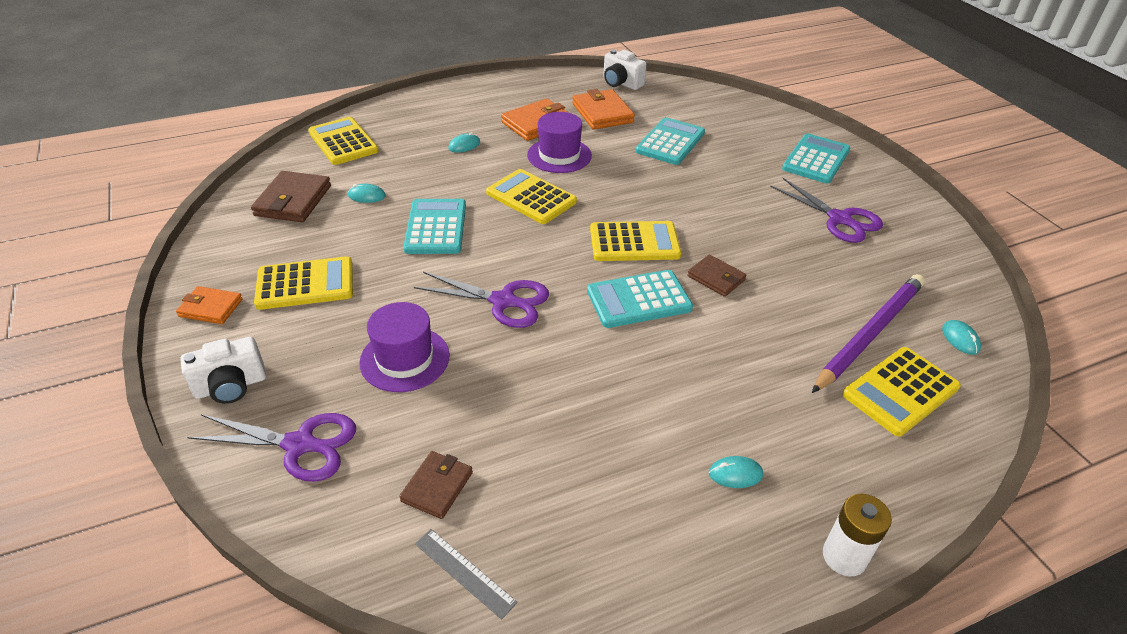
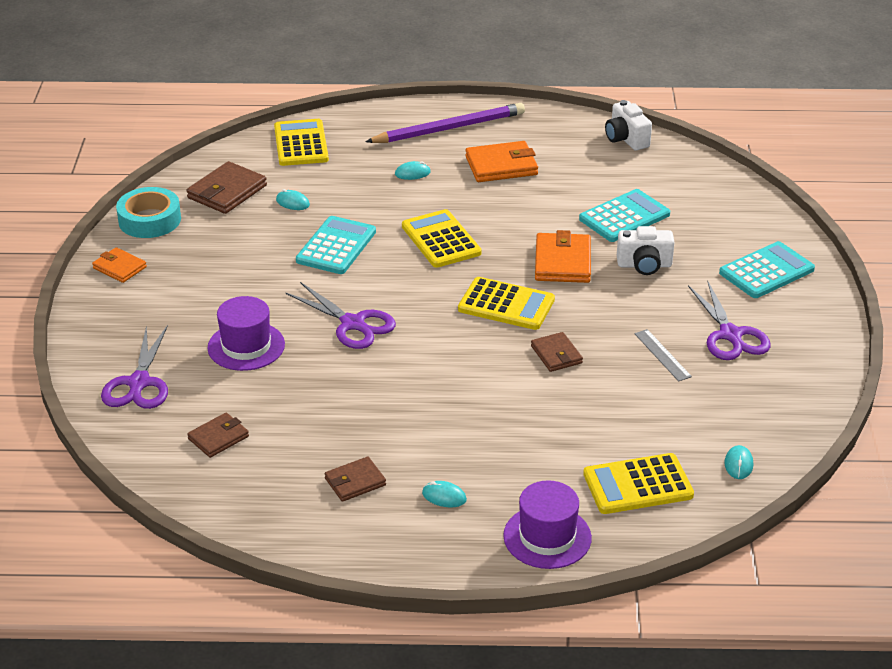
camera: 25 degrees right, 5 degrees down
(222, 247) = (149, 220): none -> turquoise tape
(231, 386) = (109, 330): white camera -> white camera (644, 265)
(300, 445) = (139, 383): purple scissors -> purple scissors turned 60 degrees clockwise
(305, 284) = (200, 268): yellow calculator -> none
(464, 572) = (206, 492): grey ruler -> grey ruler (662, 355)
(559, 155) = (498, 204): purple hat -> purple hat (547, 537)
(602, 113) = (578, 169): orange wallet -> orange wallet (562, 262)
(630, 490) = (355, 482): none -> brown wallet
(638, 300) = (470, 353): turquoise calculator -> none
(844, 557) = (480, 568): white battery -> none
(869, 333) = (656, 436): purple pencil -> purple pencil (449, 128)

